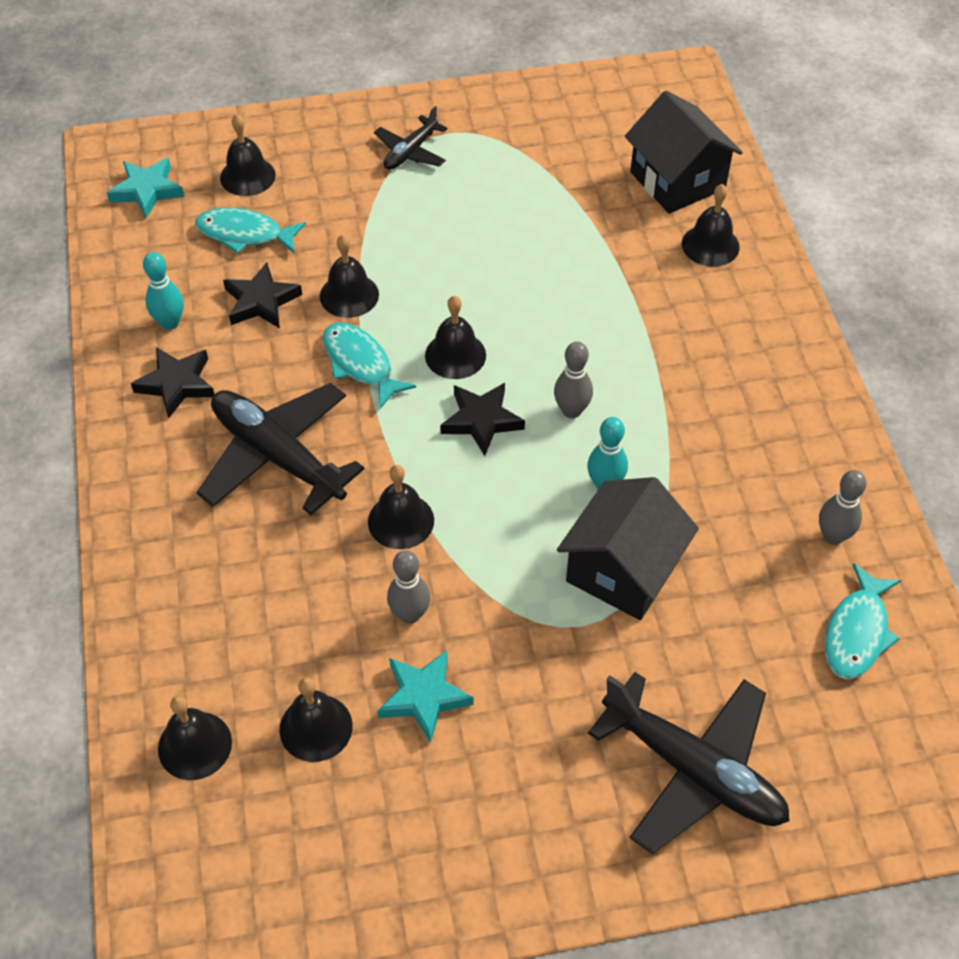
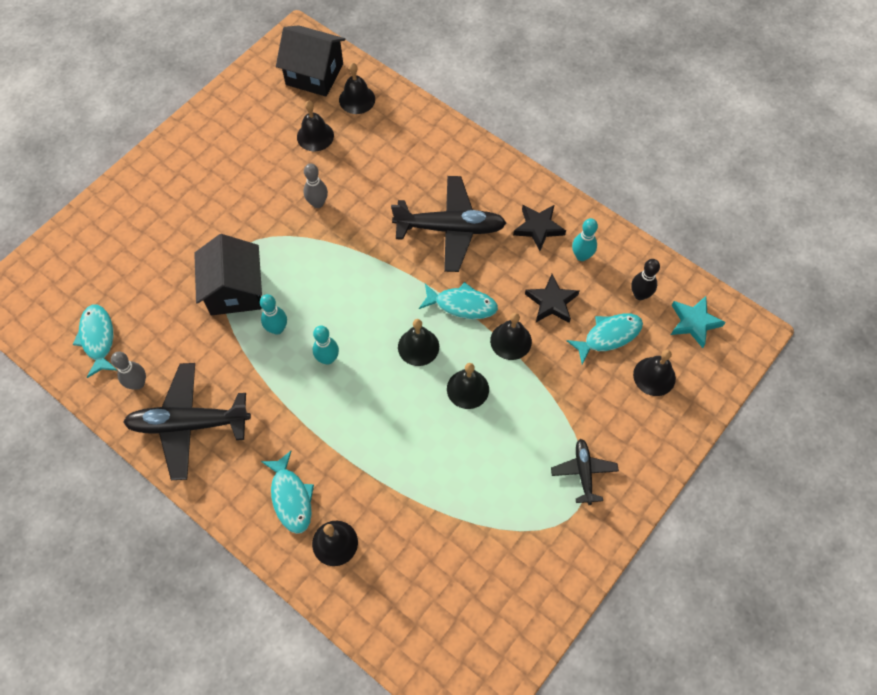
camera: 140 degrees right, 10 degrees up
(163, 247) = (640, 295): none -> black bowling pin
(401, 521) = (361, 240): black bell -> black bell (468, 389)
(424, 697) = (281, 176): turquoise star -> none
(481, 420) = (370, 318): black star -> none
(571, 410) = (328, 358): grey bowling pin -> turquoise bowling pin
(677, 180) = (396, 586): black house -> black house (314, 74)
(693, 770) = (140, 225): black plane -> black plane (189, 424)
(726, 307) = (291, 497): none -> turquoise fish

